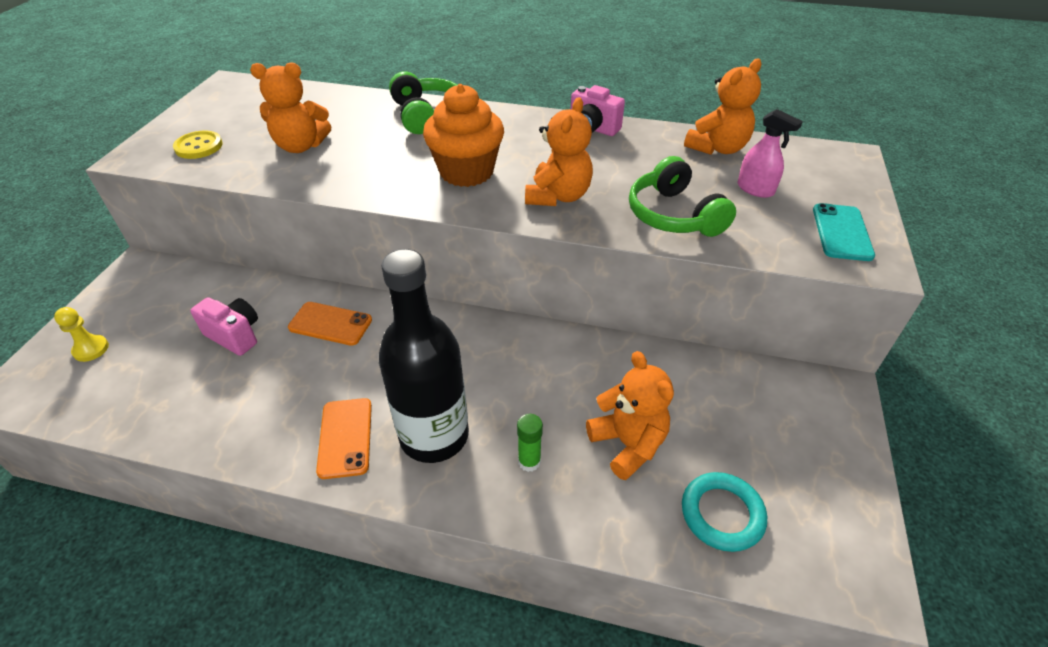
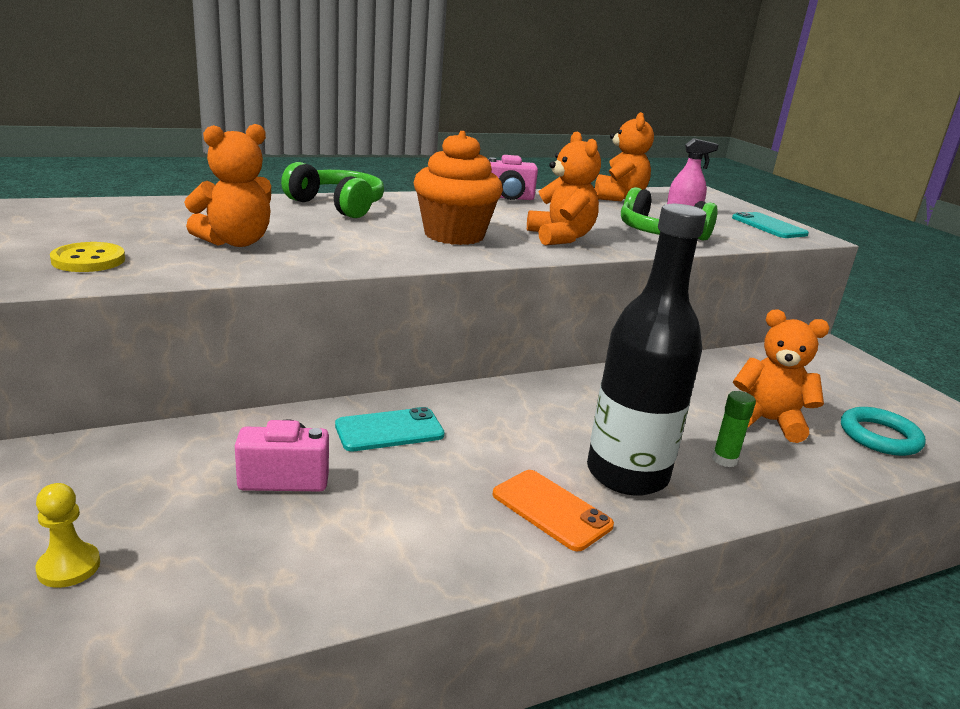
camera: 40 degrees left, 20 degrees down
(330, 324) = (389, 430): orange phone -> turquoise phone

